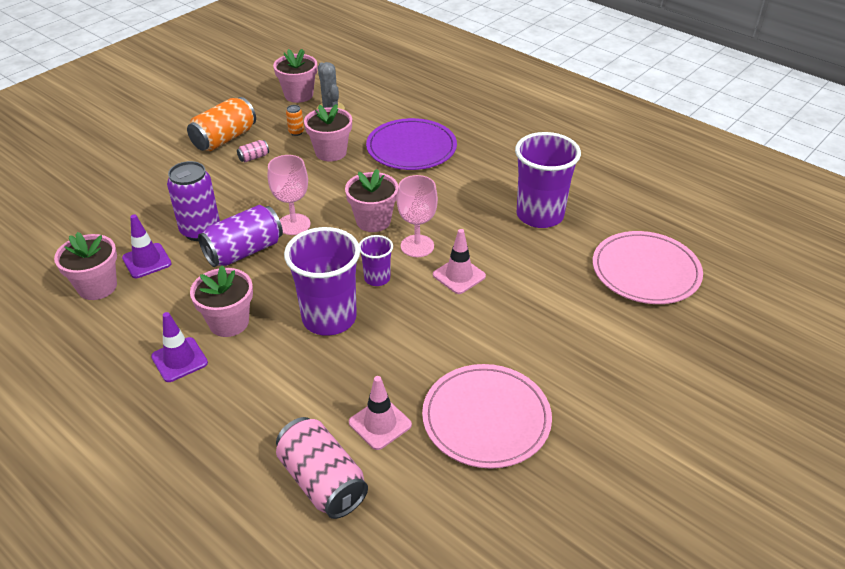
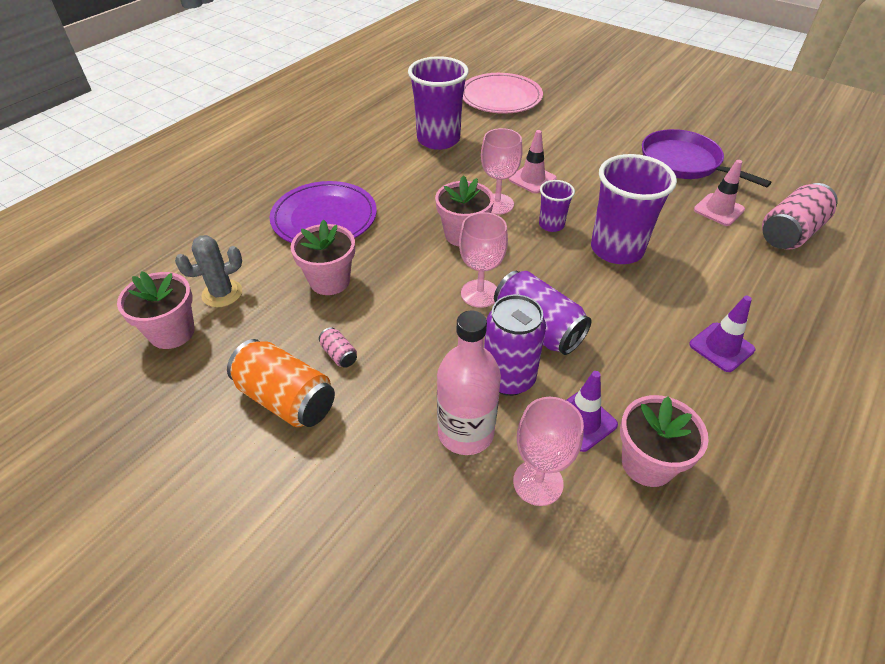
camera: 95 degrees left, 5 degrees up
(112, 234) = (538, 482): none -> pink goblet
(164, 207) = (465, 432): none -> pink bottle
(229, 322) = (653, 319): pink flower pot -> none
(296, 132) = (277, 320): orange can -> none
(486, 418) = (683, 162): pink plate -> purple pan

